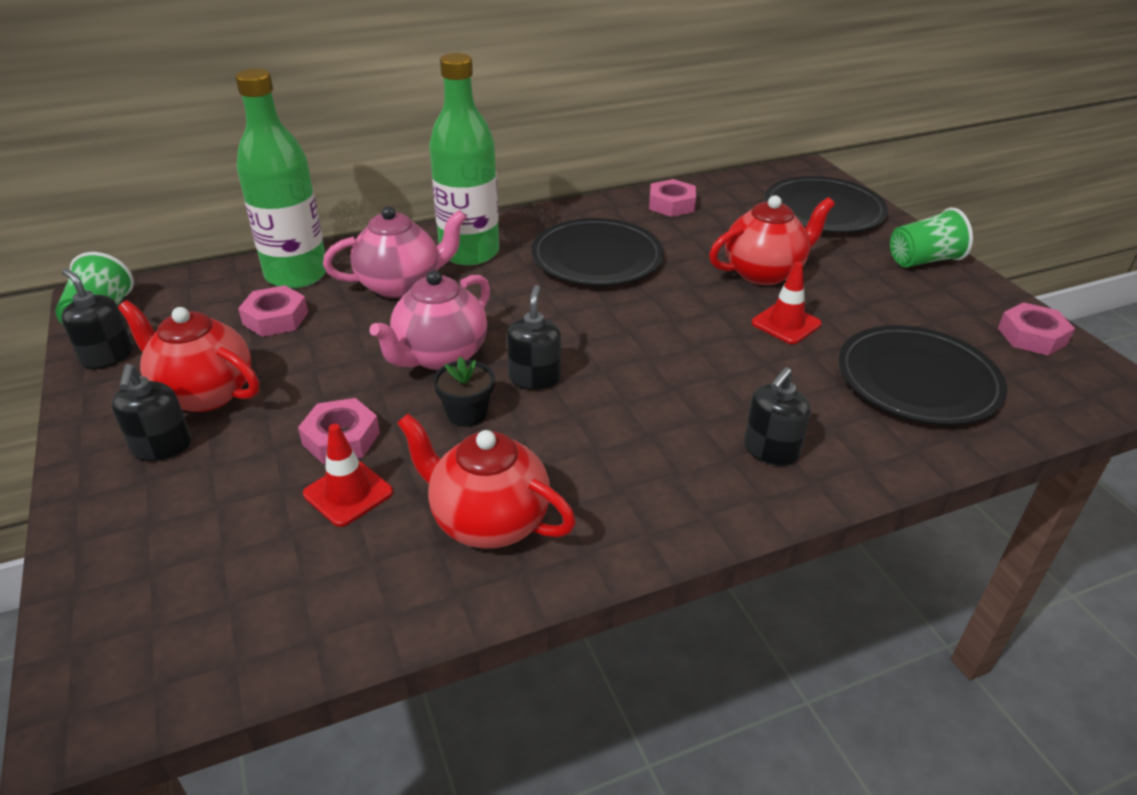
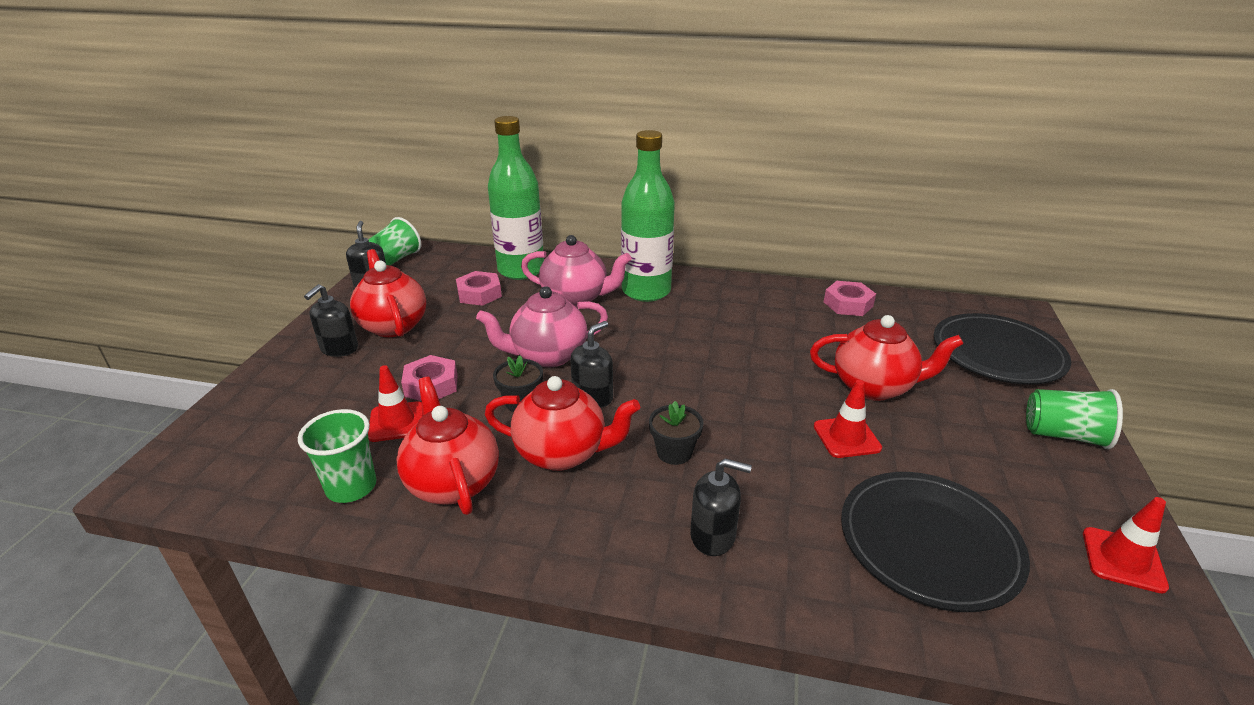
camera: 35 degrees right, 5 degrees down
(379, 581) = (351, 487): none -> green cup
(566, 443) = (562, 453): none -> red teapot
(597, 258) = (737, 326): black plate -> none
(665, 396) = (674, 452): none -> black flower pot
(770, 450) = (713, 535): black soap dispenser -> black soap dispenser turned 150 degrees counterclockwise
(1032, 336) = (1123, 560): pink nut -> red traffic cone

